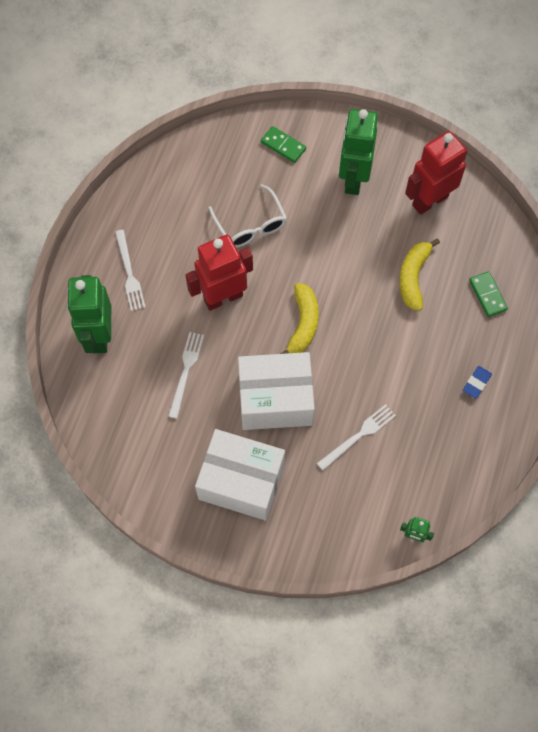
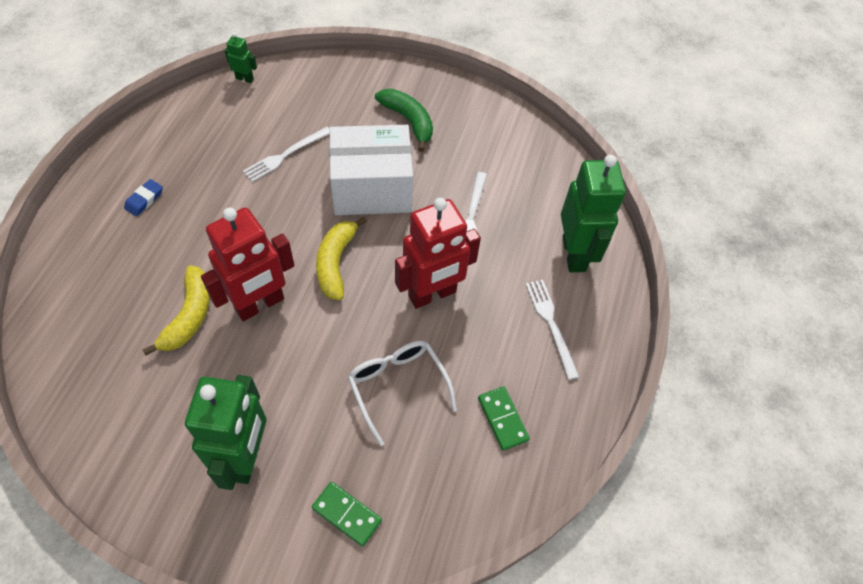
camera: 175 degrees right, 10 degrees down
(241, 482) = (408, 121): white box -> green banana
(429, 200) = (140, 422): red robot -> red robot (260, 304)
(487, 295) = (100, 293): green domino -> green domino (503, 419)

